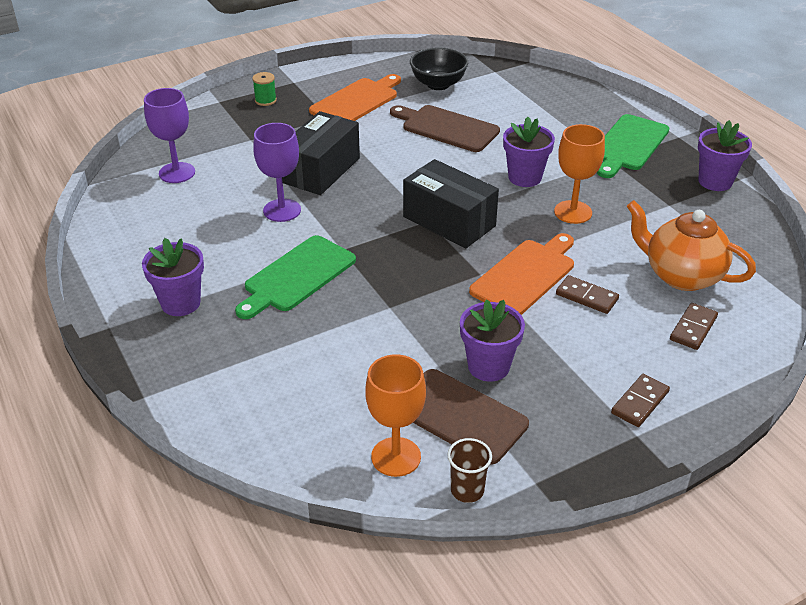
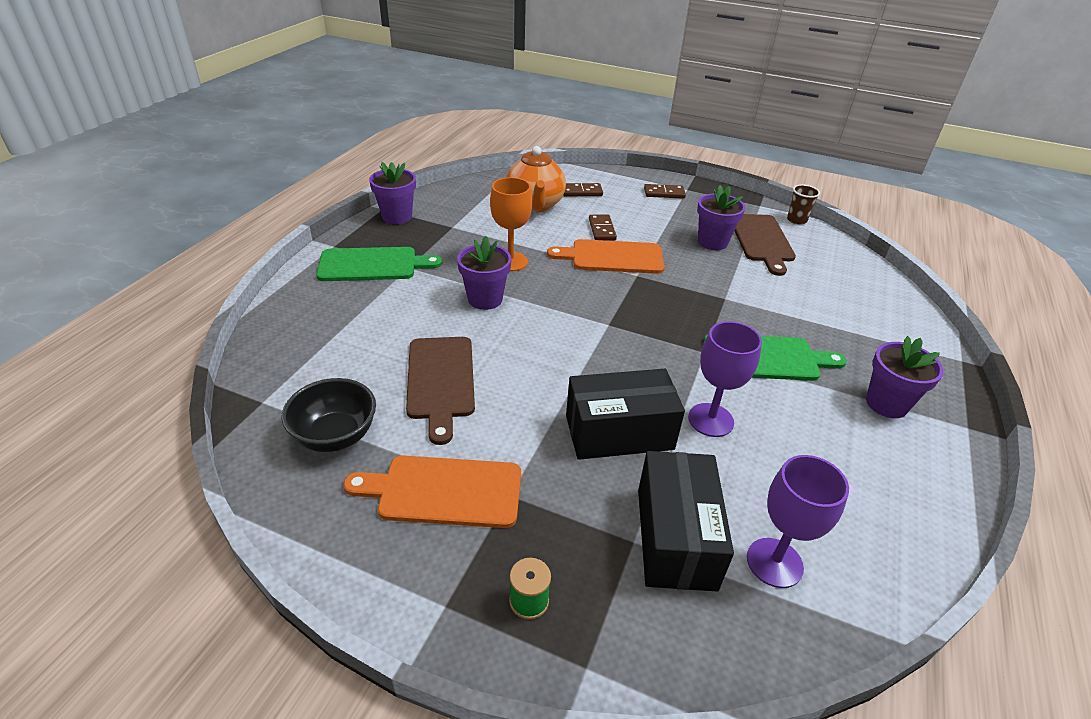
camera: 130 degrees left, 0 degrees up
(396, 457) = (817, 246): orange goblet -> none
(449, 221) = (596, 313): black box -> black box (675, 537)

